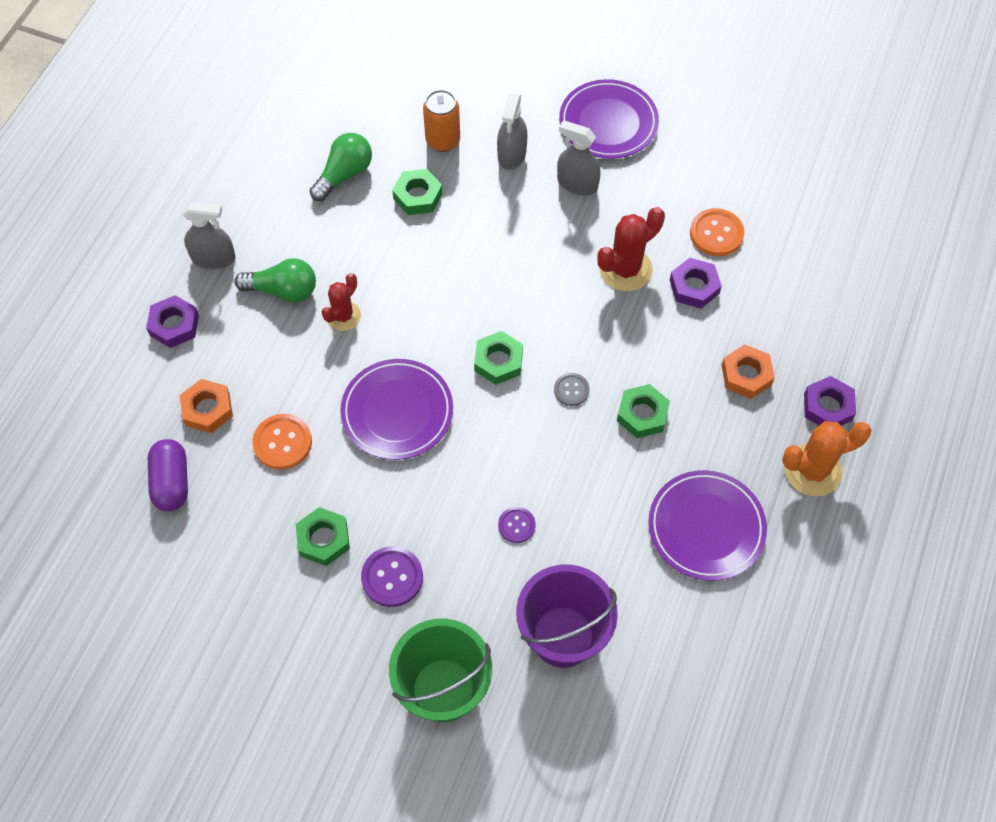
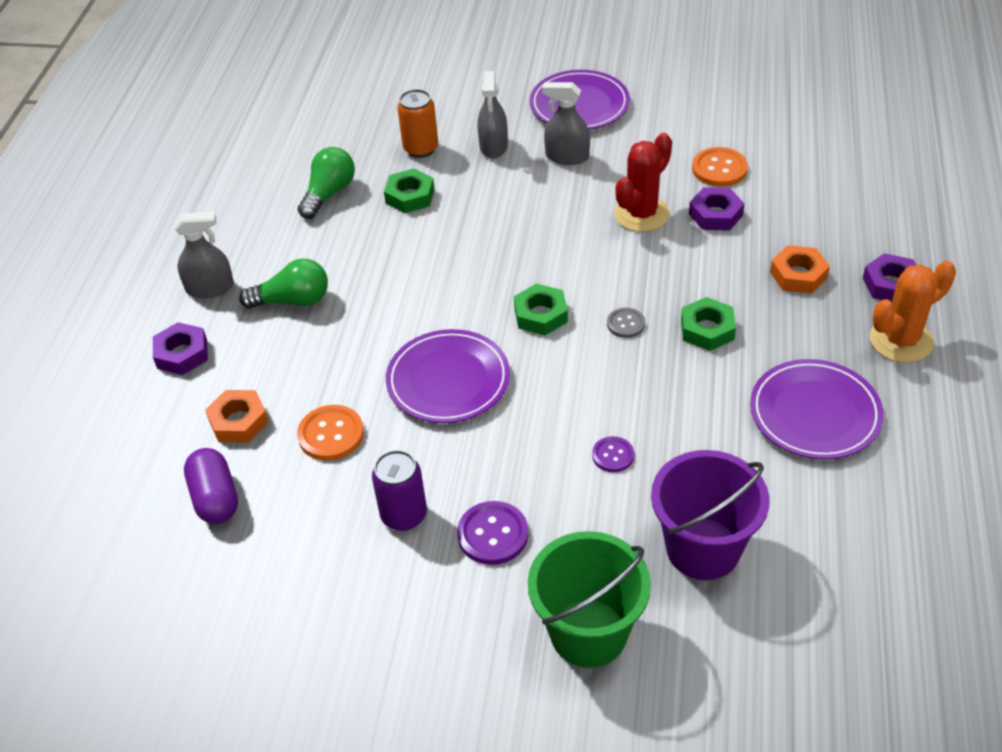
camera: 10 degrees left, 15 degrees down
(323, 539) = (404, 515): green nut -> purple can
(343, 316) = (364, 309): red cactus -> none

